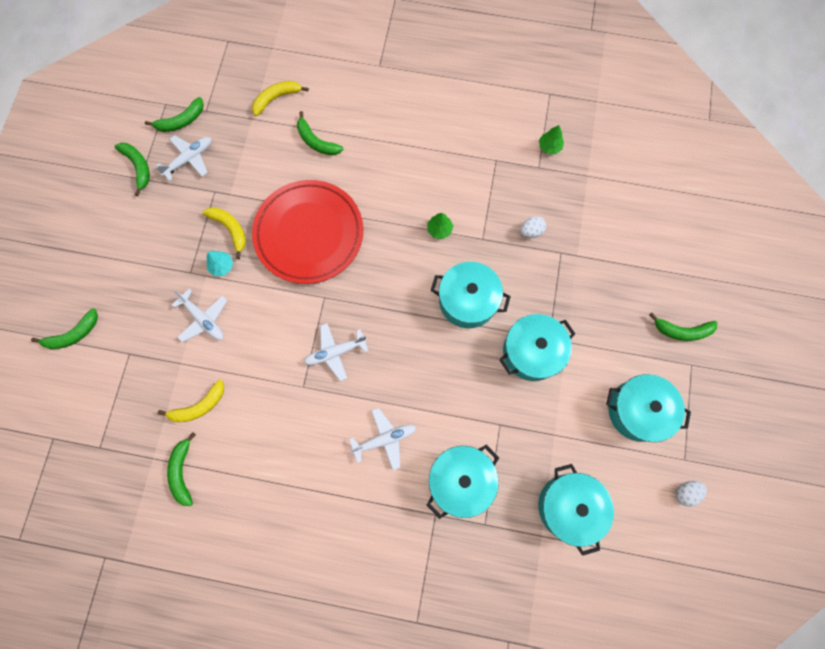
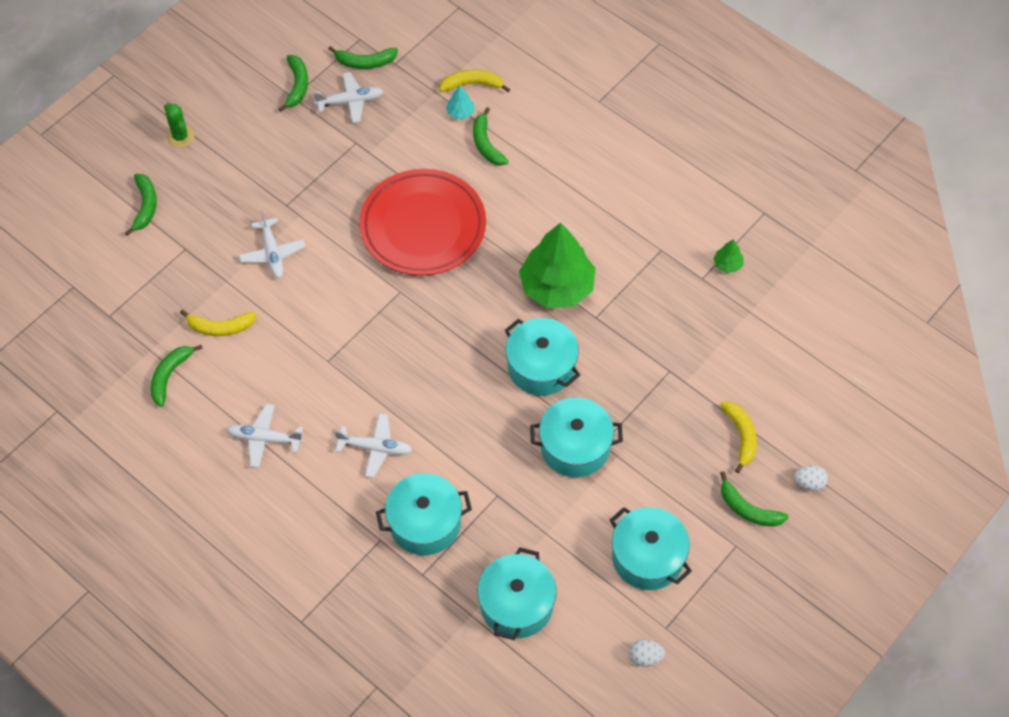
camera: 30 degrees right, 15 degrees down
(67, 259) = (180, 137): none -> green cactus
(73, 334) = (145, 206): green banana -> green banana turned 90 degrees counterclockwise
(222, 266) = (319, 214): turquoise tree -> turquoise tree (460, 112)
(230, 229) = (349, 185): yellow banana -> yellow banana (741, 436)
(335, 352) = (379, 346): white plane -> white plane (265, 439)
(439, 229) = (557, 286): green tree -> green tree, size x2.49
(531, 231) = (651, 335): white egg -> white egg (809, 483)

